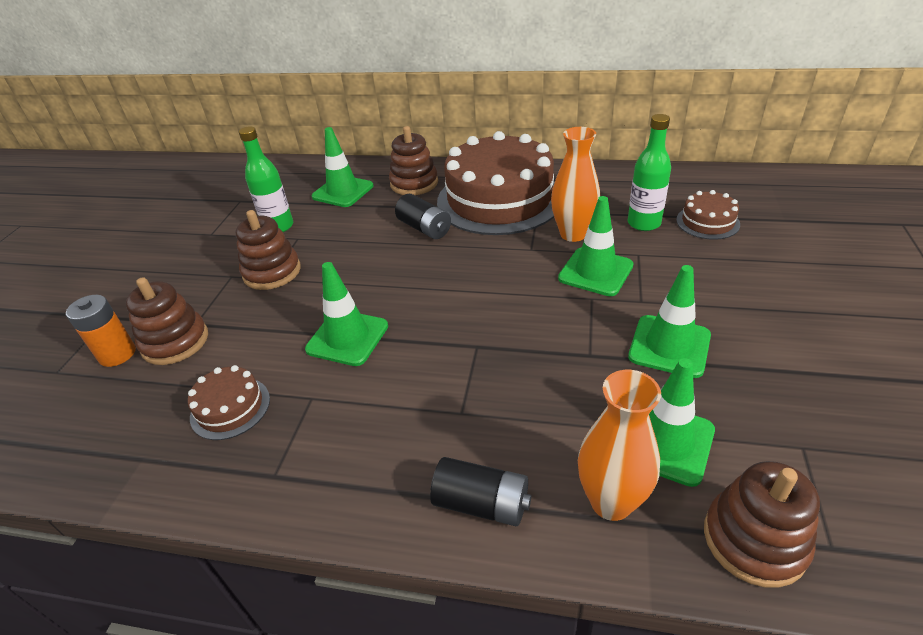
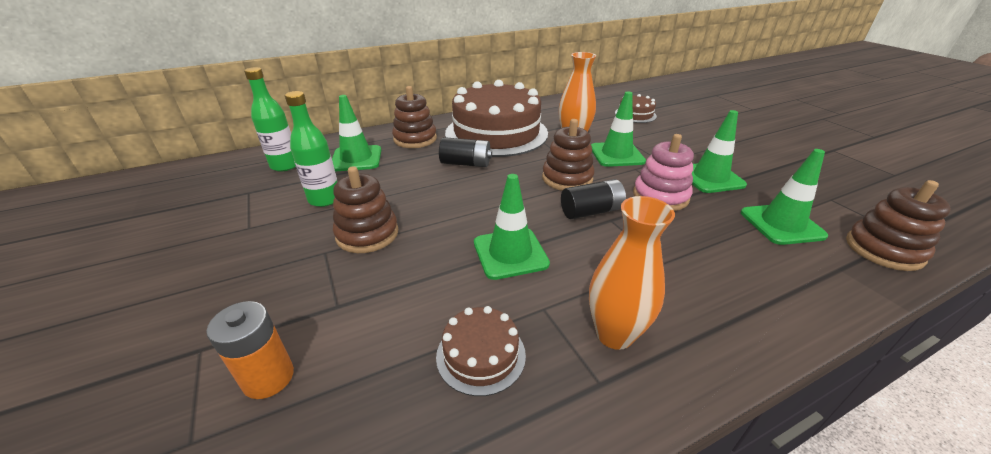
camera: 40 degrees left, 5 degrees down
(175, 342) = (335, 331): brown stacking toy -> brown stacking toy (567, 178)
(482, 503) = (758, 309): black battery -> black battery (591, 211)
(568, 343) = (660, 196): none -> pink stacking toy
(611, 502) = (810, 267): orange vase -> orange vase (614, 334)
(643, 223) = (604, 123): green bottle -> green bottle (285, 165)

